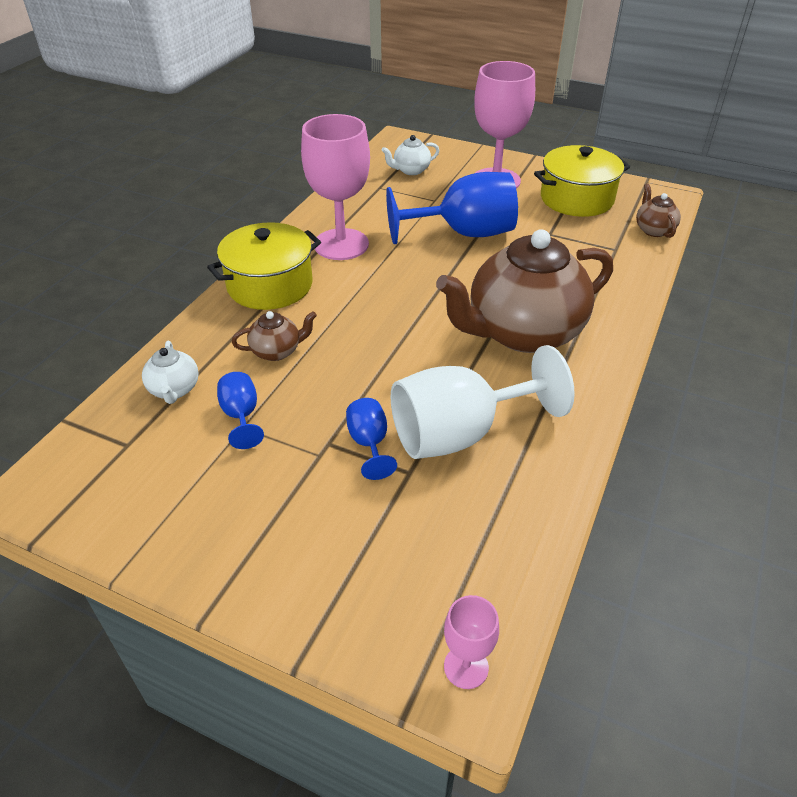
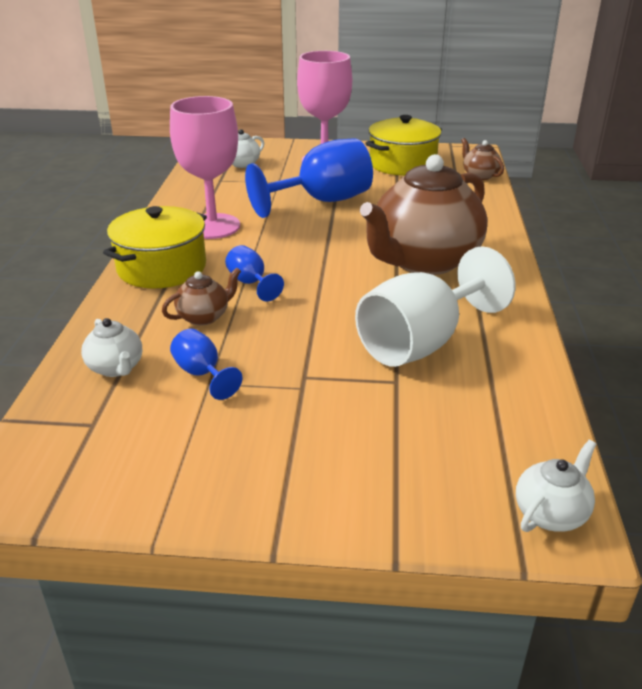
camera: 20 degrees left, 10 degrees down
(369, 443) = (344, 368): blue goblet -> blue goblet (251, 283)
(466, 667) = (551, 513): pink goblet -> white teapot

